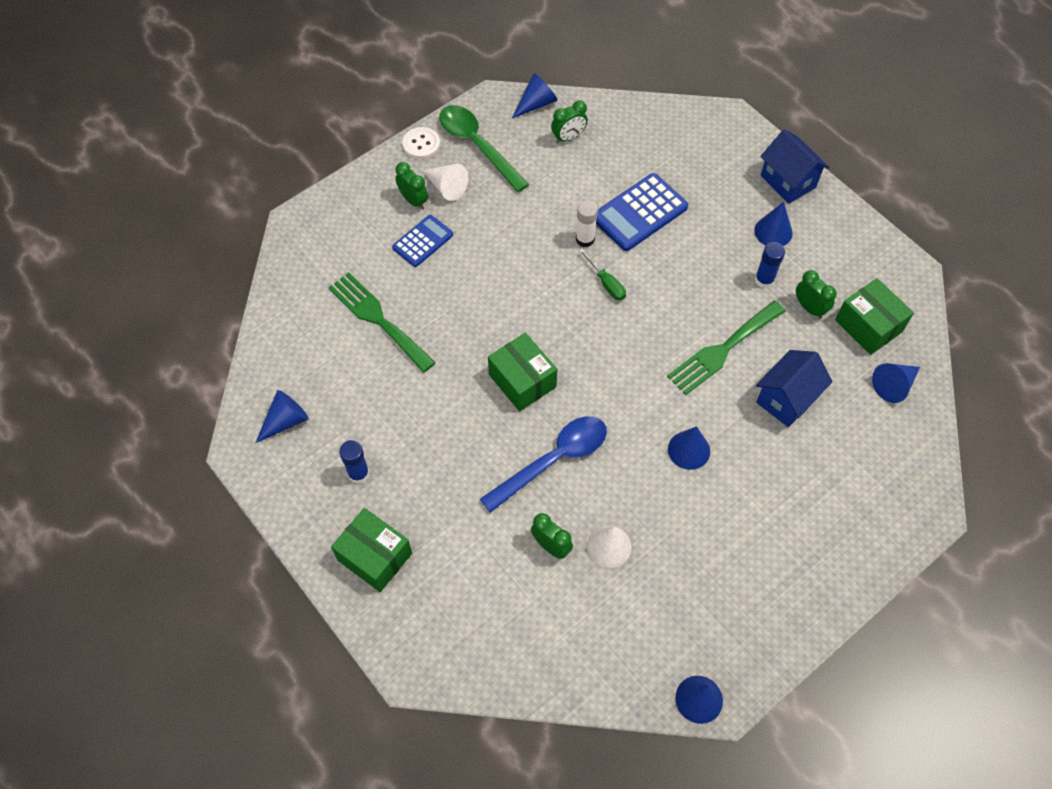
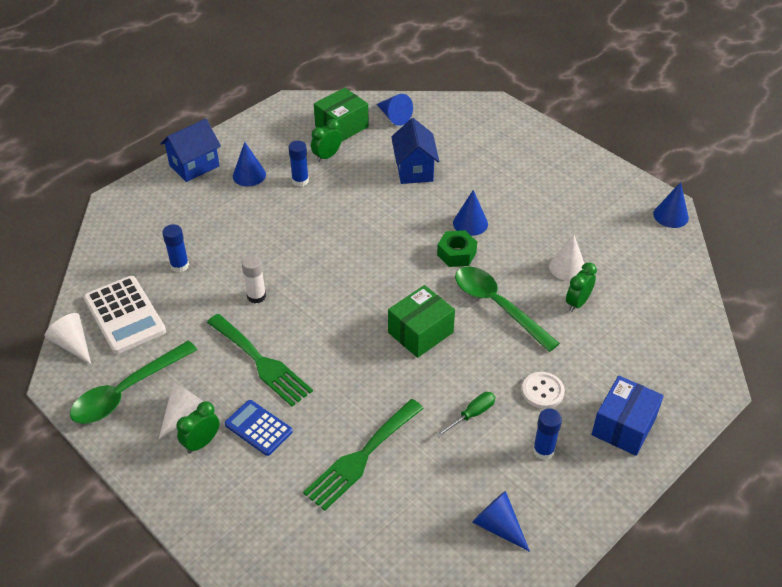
camera: 95 degrees left, 15 degrees down
(374, 556) = (623, 426): green box -> blue box
(421, 144) = (118, 445): white button -> white button (542, 391)
(536, 104) = (73, 344): blue cone -> white cone
(553, 460) = (498, 306): blue spoon -> green spoon
(568, 137) = (124, 315): green clock -> white calculator
(606, 283) = (308, 279): green screwdriver -> green screwdriver (472, 415)
(632, 175) = (180, 265): none -> blue glue stick
(637, 429) = (456, 254): none -> green nut
(639, 213) = (225, 259): blue calculator -> none
(723, 350) = (372, 204): green fork -> green fork (261, 362)
(786, 399) = (414, 170): blue house -> blue house turned 45 degrees clockwise

